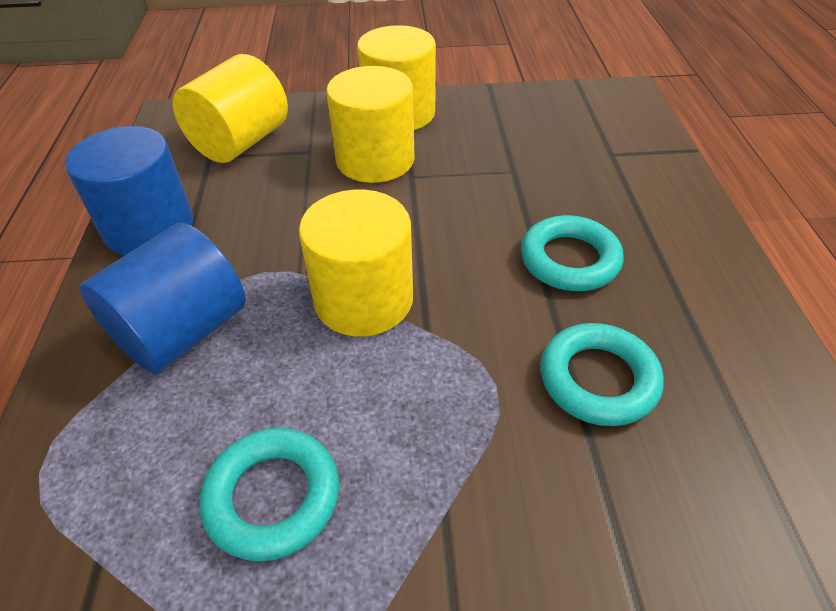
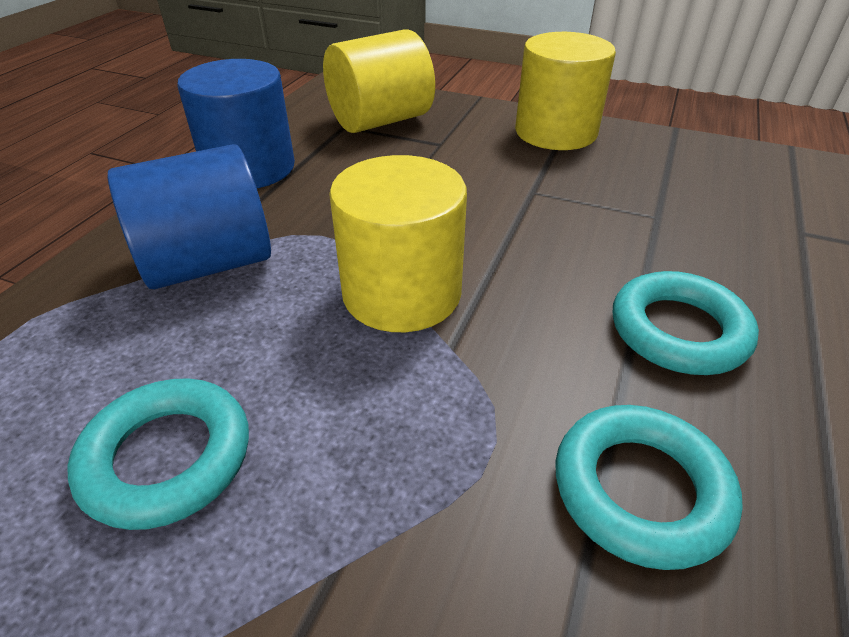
camera: 25 degrees right, 5 degrees down
(375, 160) = (502, 167): yellow cylinder -> none

